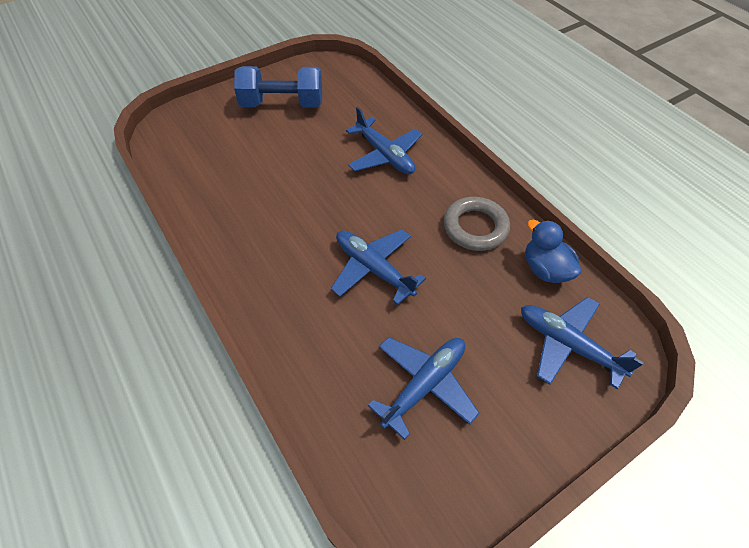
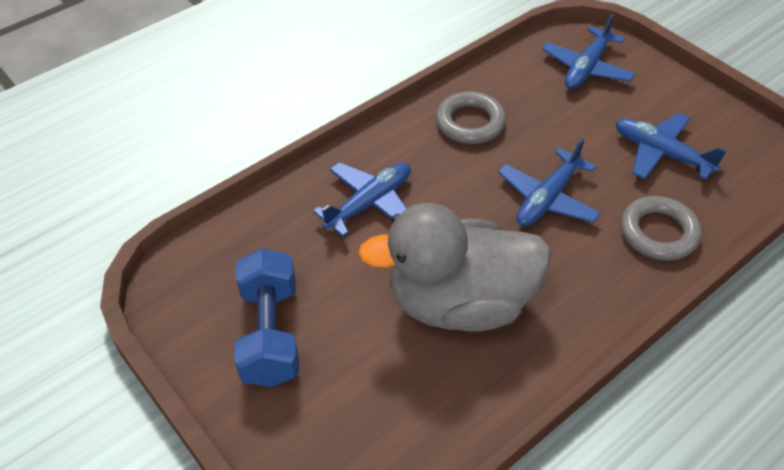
camera: 95 degrees left, 5 degrees down
(279, 195) = (459, 303): none -> grey duck
(316, 349) = (658, 233): none -> grey ring
(545, 269) = (510, 77): blue duck -> none

